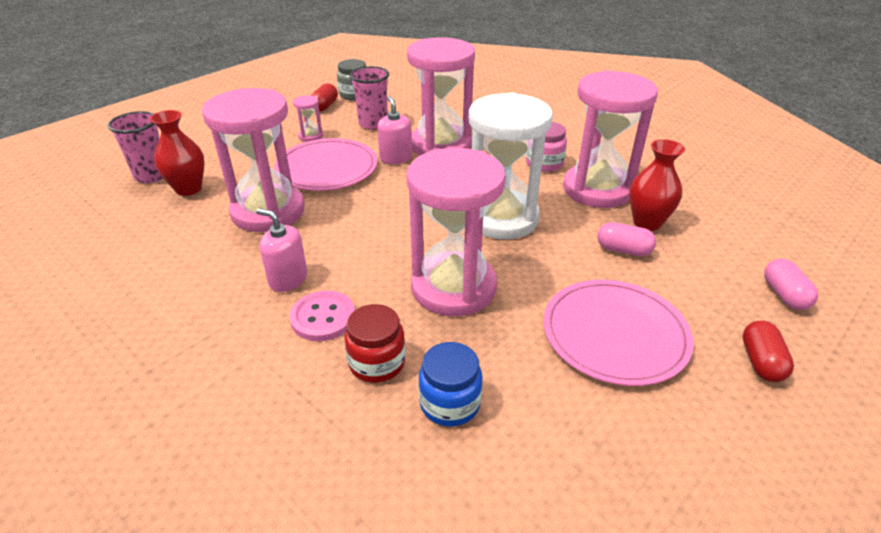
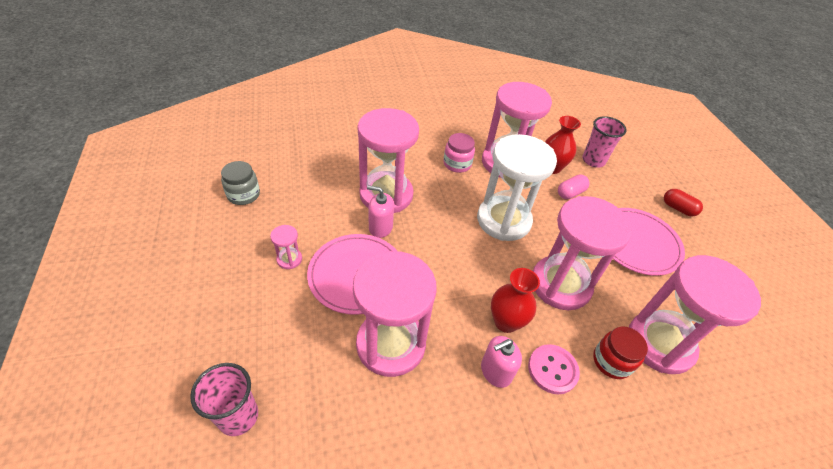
camera: 60 degrees left, 10 degrees up
(188, 189) = (297, 391): red vase -> red vase (506, 322)
(325, 106) = (242, 223): red capsule -> none
(373, 124) = (311, 211): pink cup -> pink cup (593, 160)
(450, 403) = (660, 343): blue jar -> pink hourglass
(784, 295) = (638, 168): pink capsule -> none

